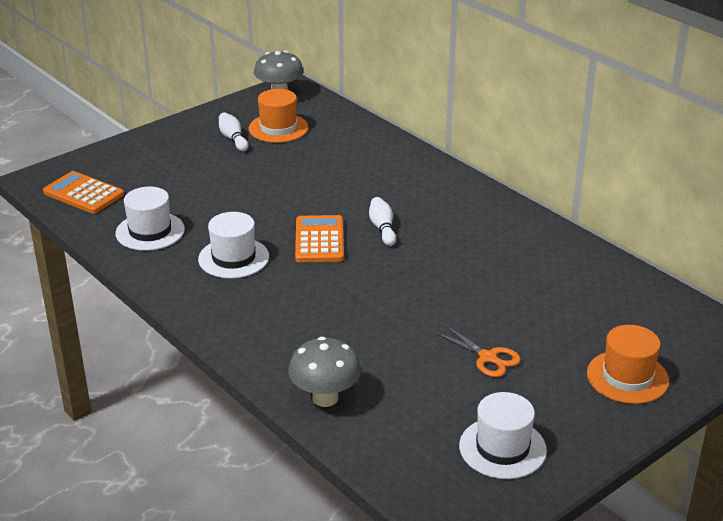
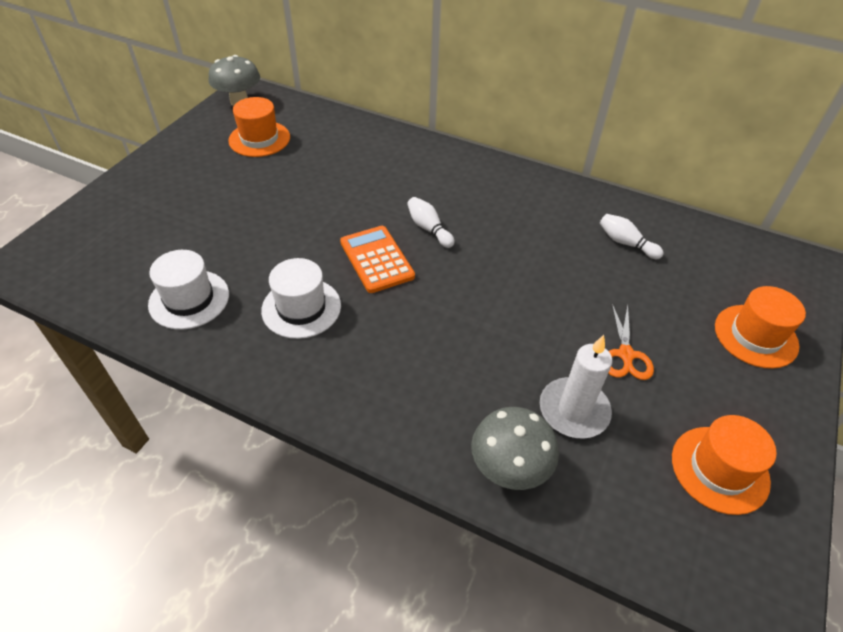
camera: 25 degrees left, 15 degrees up
(83, 194) = (85, 270): orange calculator -> none
(233, 139) = (220, 161): white bowling pin -> white bowling pin (626, 243)
(409, 379) = (573, 410): none -> white candle
(488, 358) = (626, 355): orange scissors -> orange scissors turned 75 degrees clockwise
(502, 448) = (719, 469): white hat -> orange hat

